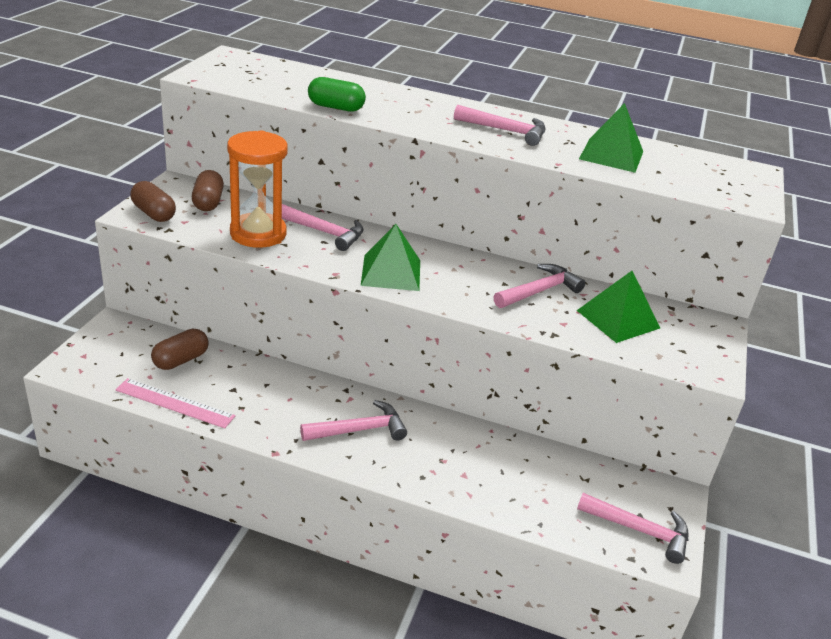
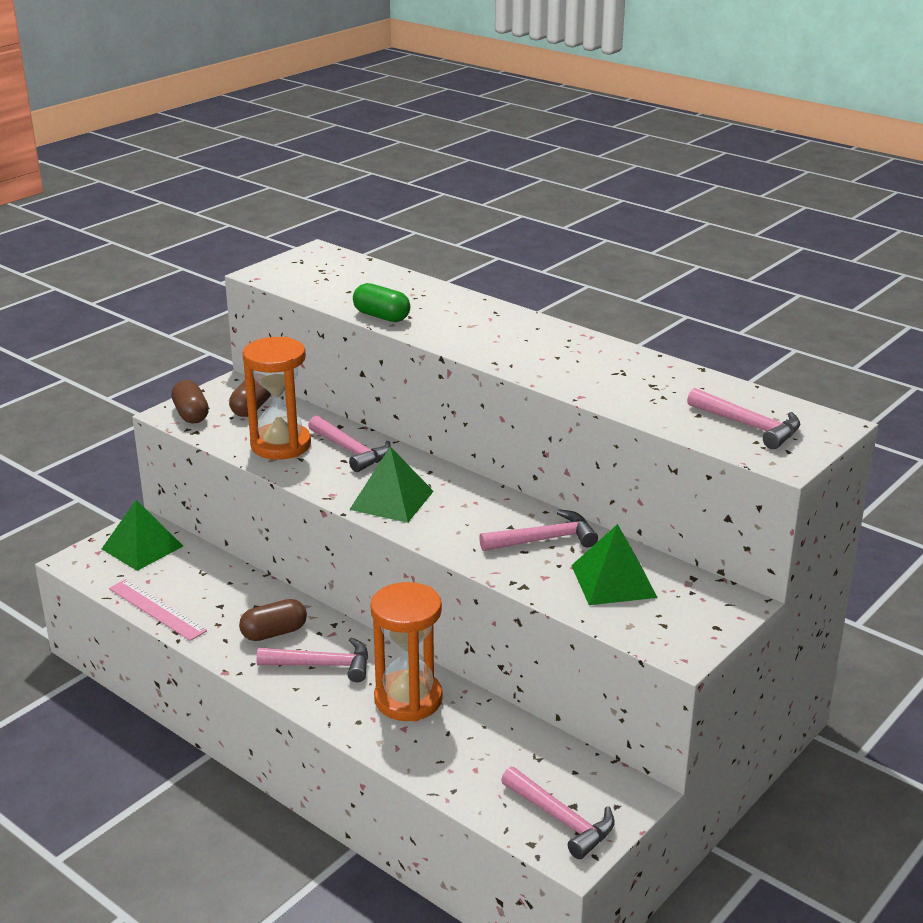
camera: 25 degrees right, 5 degrees down
(181, 360) = (185, 570): brown capsule -> brown capsule (274, 633)
(451, 447) = (408, 699): none -> orange hourglass
(505, 131) = (553, 355): pink hammer -> pink hammer (748, 426)
(611, 155) = (657, 391): green pyramid -> green pyramid (142, 547)

